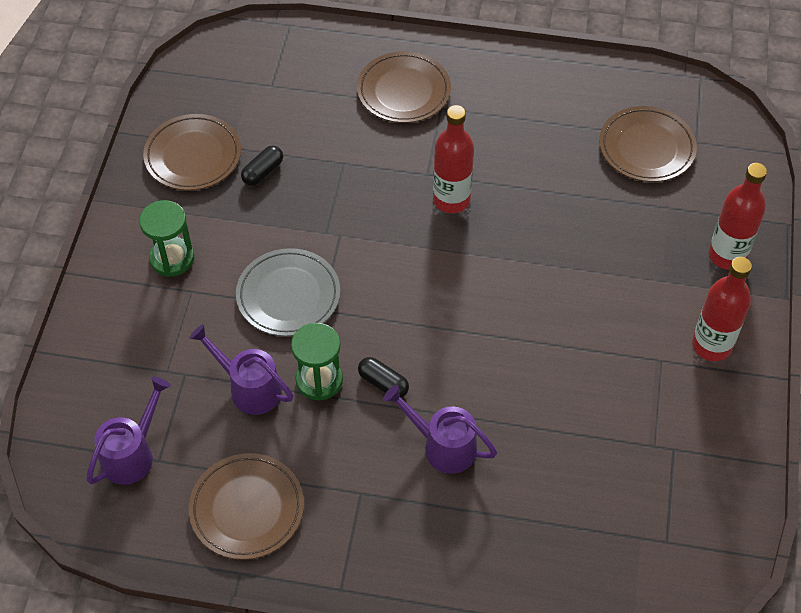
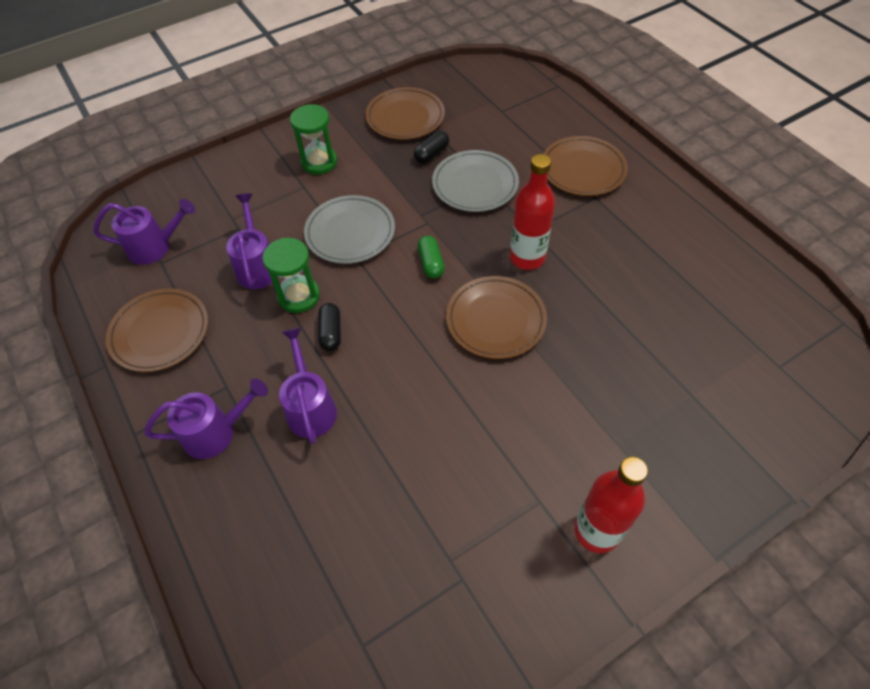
camera: 50 degrees right, 0 degrees up
(263, 172) = (431, 153): black capsule -> black capsule turned 45 degrees counterclockwise
(335, 171) = (475, 184): none -> grey plate
(386, 265) = (431, 263): none -> green capsule
(400, 526) = (217, 432): none -> purple watering can
(646, 148) = (727, 337): brown plate -> brown plate (495, 320)
(727, 255) = (700, 474): red bottle -> none

